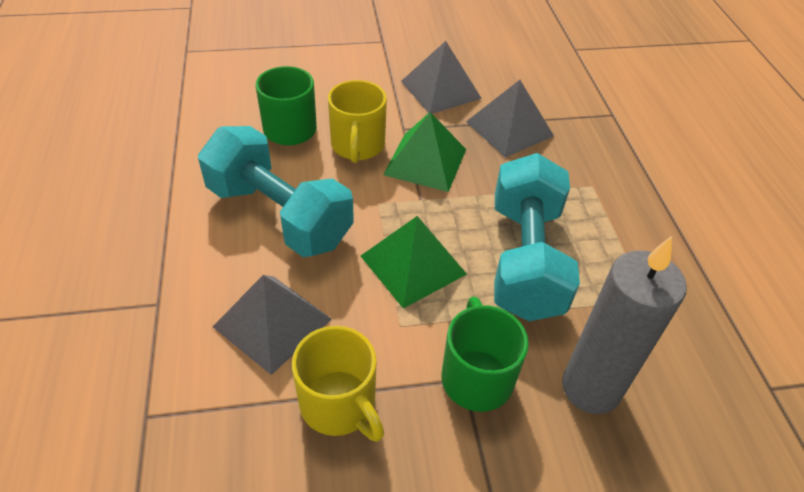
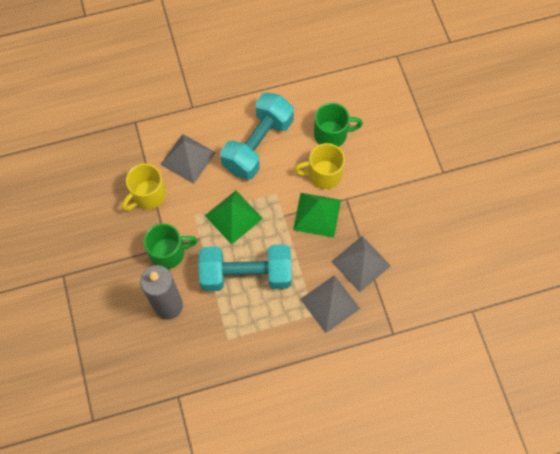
camera: 85 degrees right, 20 degrees up
(440, 89) = (393, 217): grey pyramid -> grey pyramid (330, 303)

